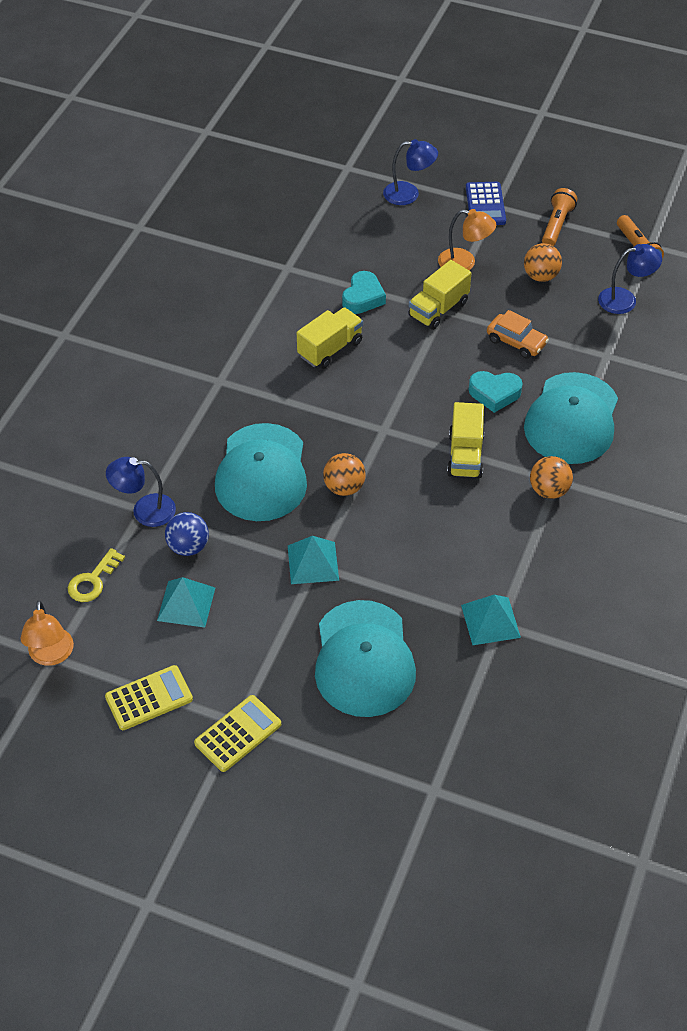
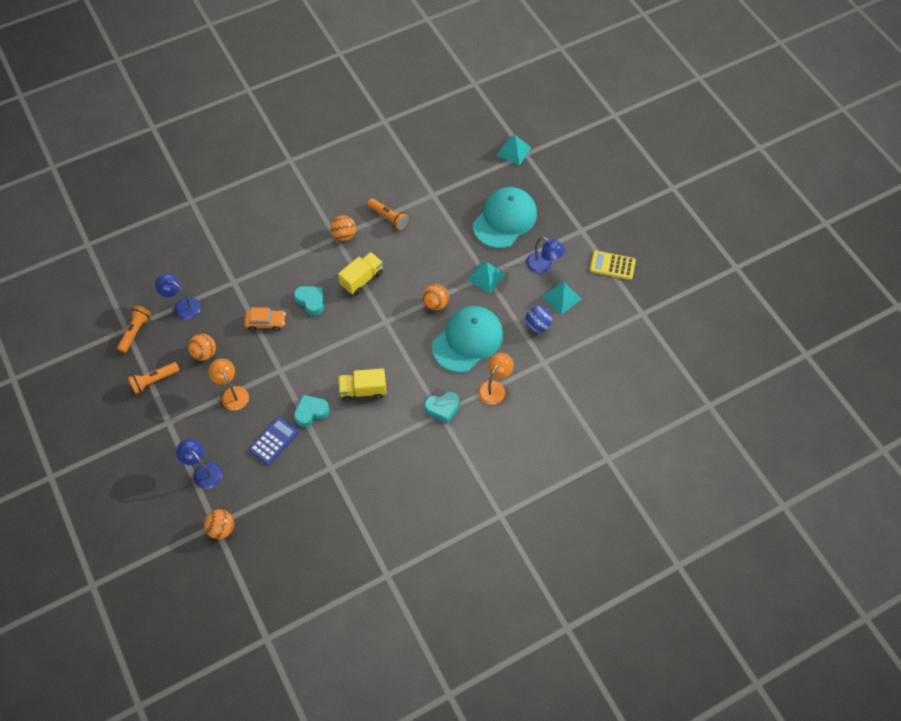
camera: 140 degrees left, 10 degrees up
(51, 655) = (643, 315): orange lamp -> orange lamp (494, 388)
(93, 580) = (597, 340): yellow key -> none
(144, 510) = (543, 361): blue lamp -> blue lamp (543, 265)
(221, 388) = (443, 408): none -> turquoise heart
(238, 734) = (585, 225): yellow calculator -> none
(337, 169) = (222, 528): none -> orange ball
(438, 309) = (281, 373): yellow truck -> none
(485, 204) = (172, 427): blue calculator -> blue calculator (273, 441)
(490, 621) = (435, 198): turquoise pyramid -> turquoise pyramid (513, 151)
(516, 342) = (266, 322): orange car -> orange car turned 105 degrees clockwise
(521, 550) = (388, 218): none -> orange flashlight
(572, 419) = (291, 261): turquoise cap -> none

